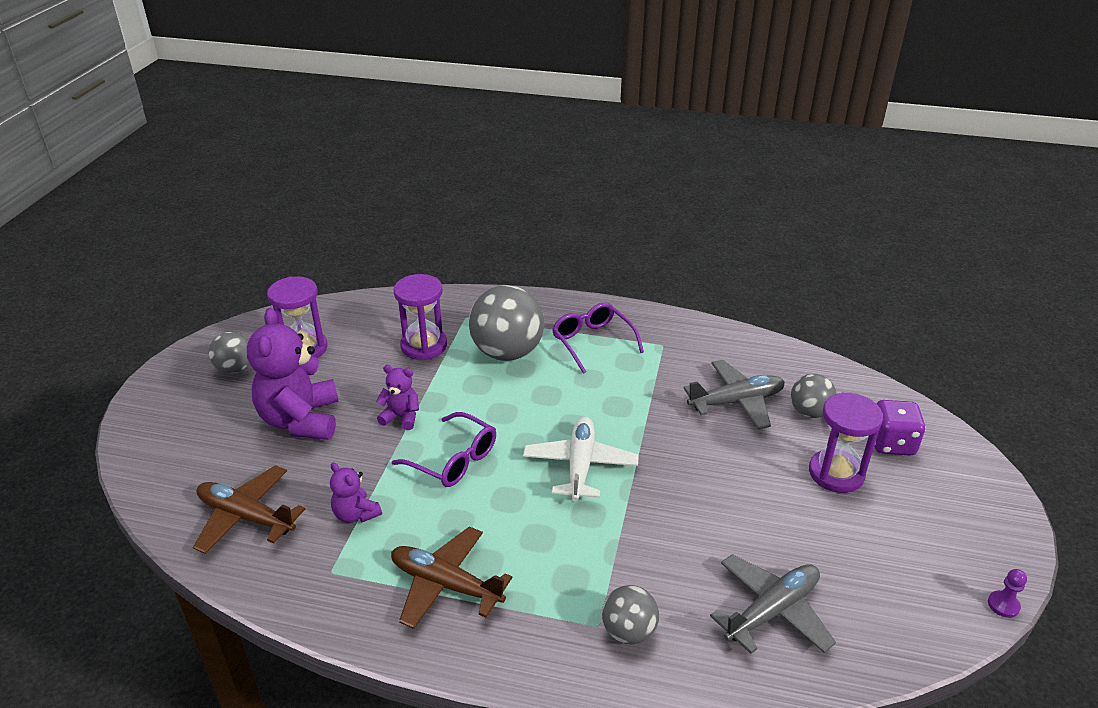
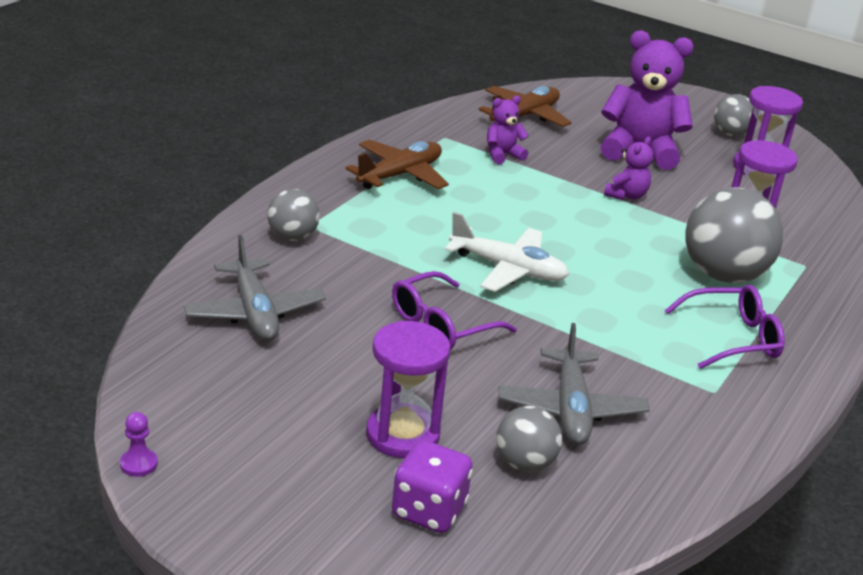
camera: 105 degrees right, 5 degrees down
(453, 460) = (550, 207): purple glasses -> purple glasses (442, 324)

